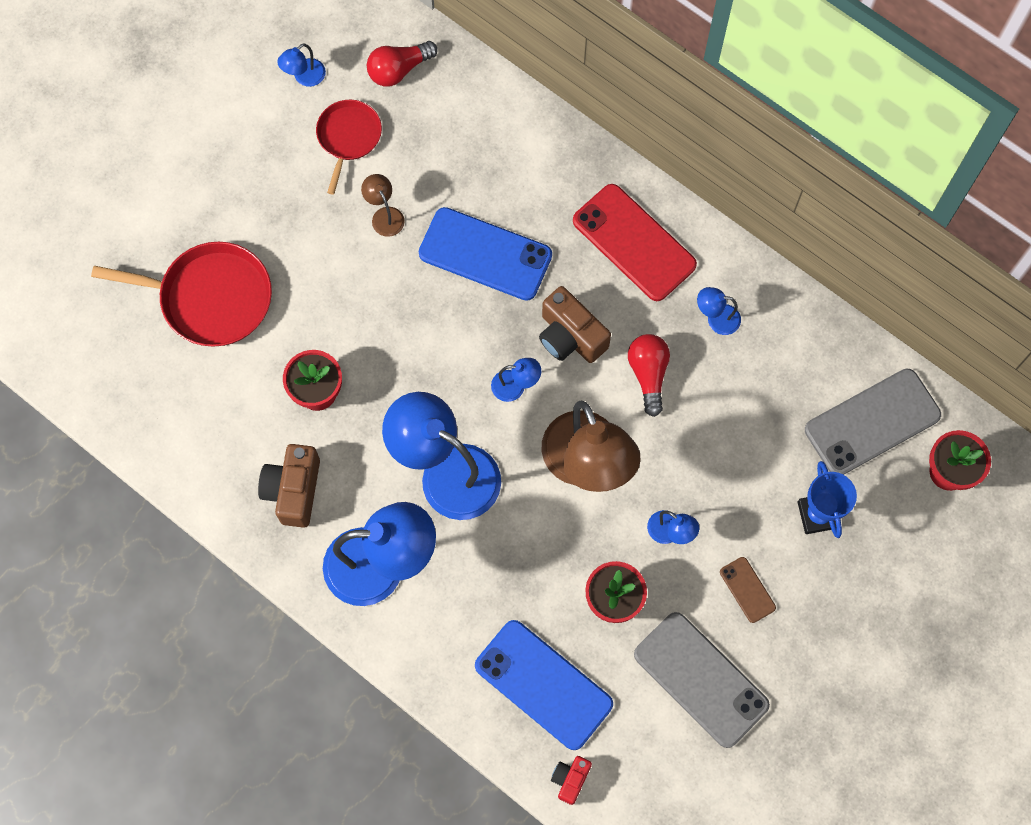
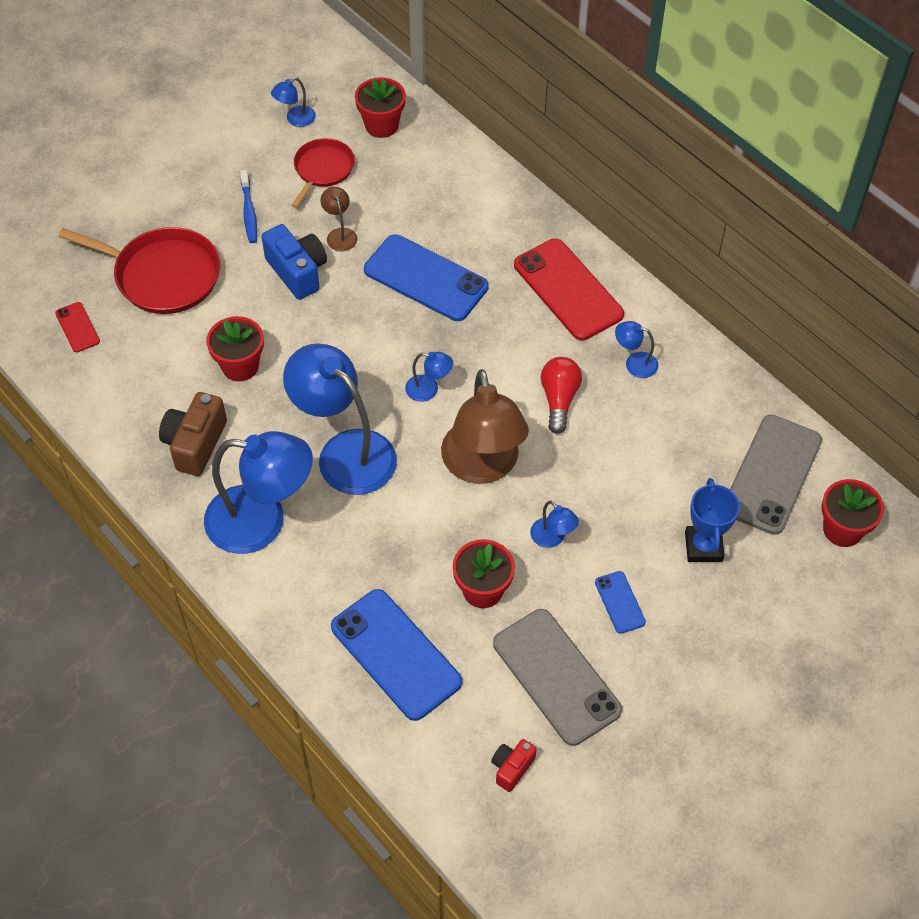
camera: 10 degrees right, 15 degrees down
(137, 376) = (77, 327): none -> red phone
(282, 204) = (249, 212): none -> blue toothbrush
(350, 269) = (297, 272): none -> blue camera
(399, 70) = (381, 125): red light bulb -> red flower pot
(570, 336) = (490, 356): brown camera -> none
(570, 779) = (403, 747): red camera -> red camera (512, 768)
(747, 590) = (619, 602): brown phone -> blue phone
(872, 422) = (772, 474): grey phone -> grey phone turned 45 degrees counterclockwise

